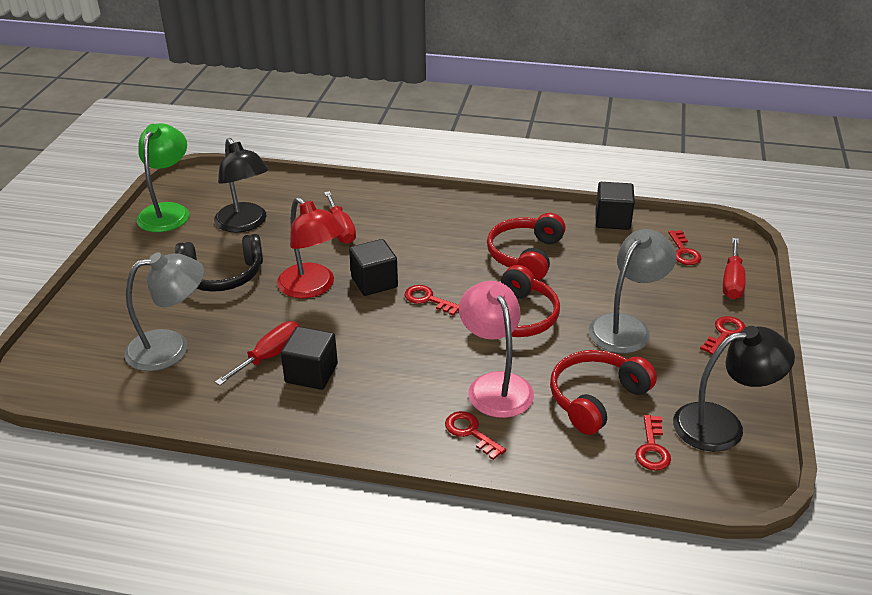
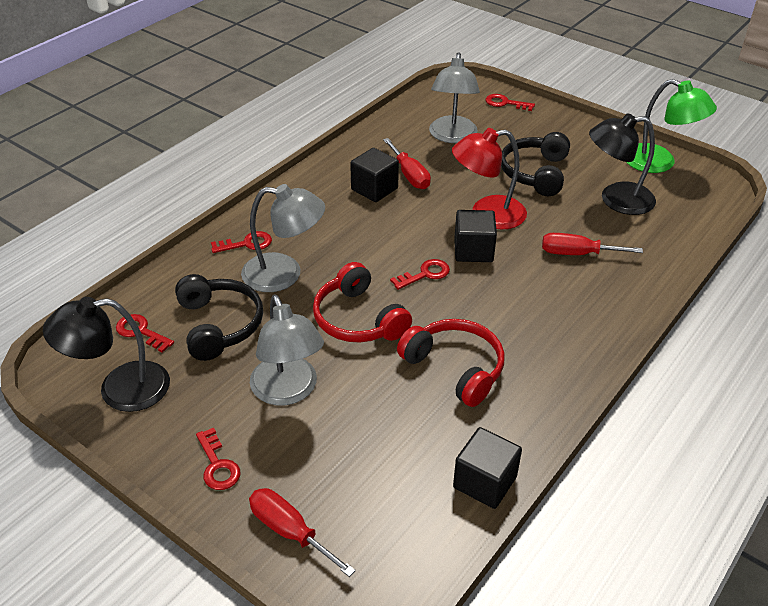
camera: 115 degrees right, 5 degrees up
(495, 385) = (284, 274): pink lamp -> grey lamp
(596, 398) = (219, 325): red headphones -> black headphones
(683, 251) = (377, 518): red key -> red key (505, 103)
(722, 425) = (120, 389): black lamp -> black lamp turned 60 degrees clockwise

